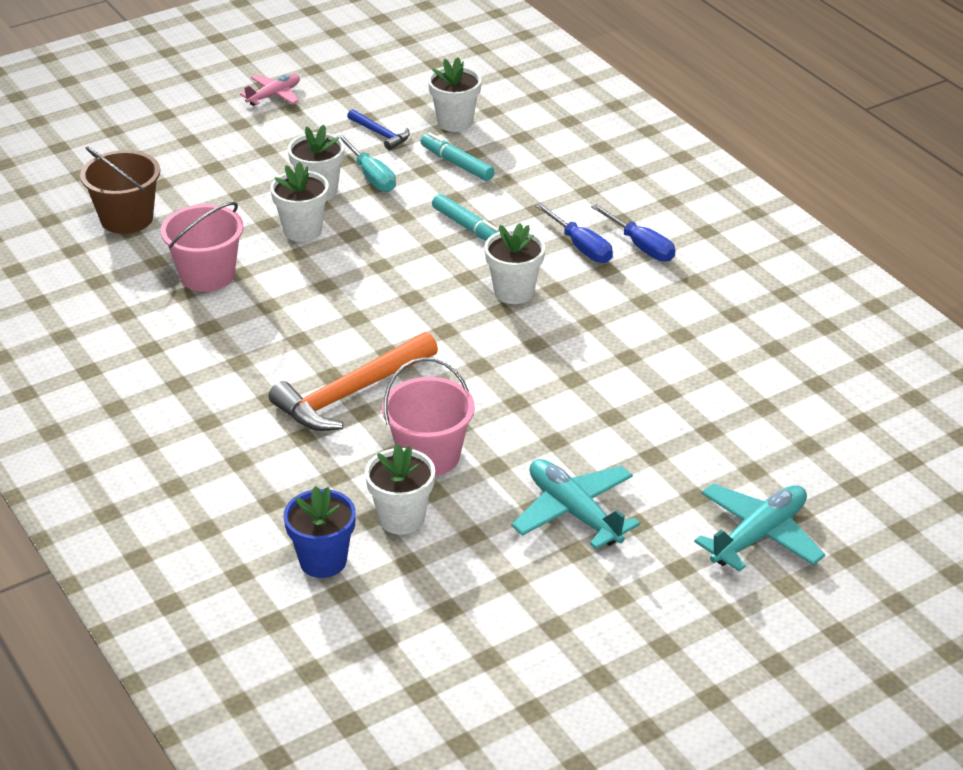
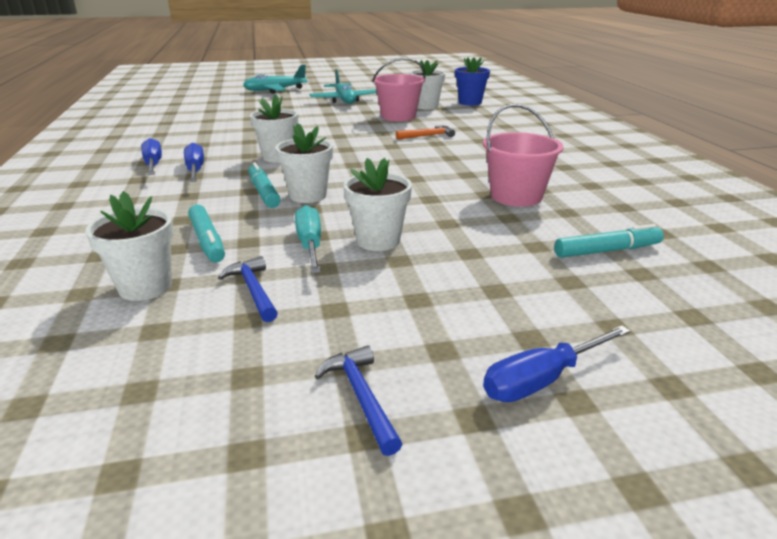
camera: 160 degrees left, 10 degrees down
(127, 218) = (607, 251): brown bucket -> turquoise marker
(182, 120) = (542, 380): none -> blue screwdriver
(274, 95) = (361, 397): pink plane -> blue hammer
(302, 230) = (414, 212): white flower pot -> white flower pot (308, 196)
(350, 393) = (428, 136): orange hammer -> orange hammer, size x0.50

